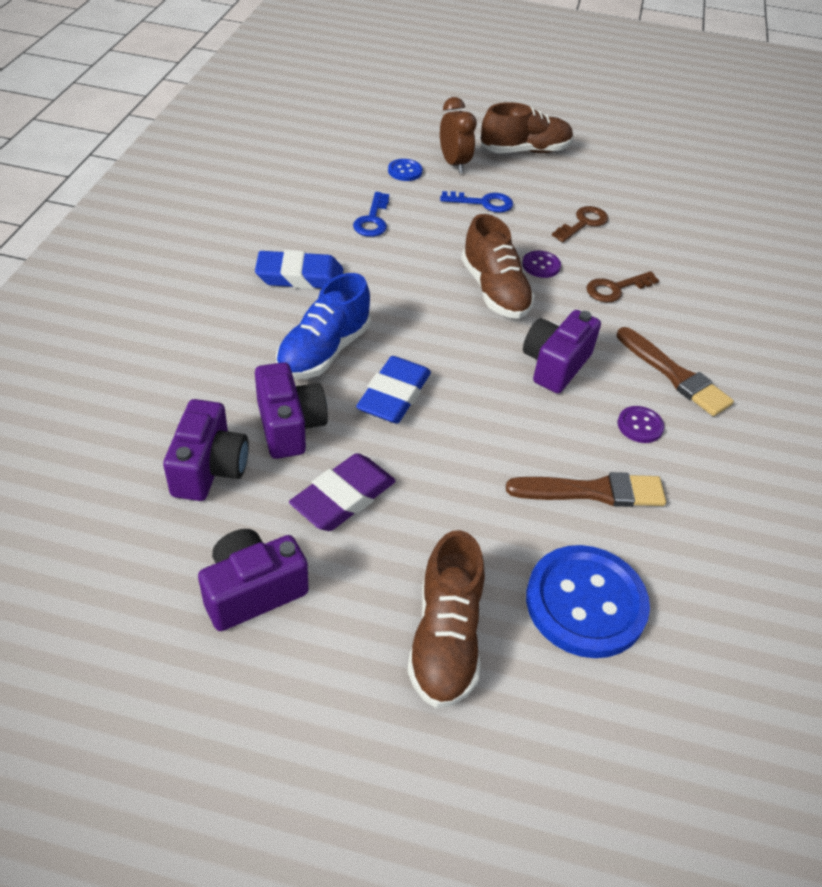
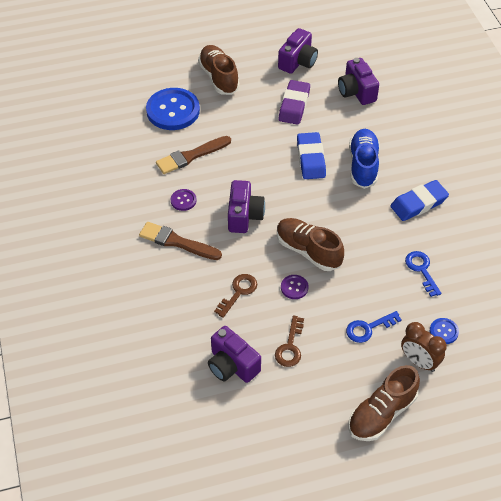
camera: 155 degrees right, 5 degrees up
(289, 426) = (343, 122): purple camera -> purple camera (232, 365)

